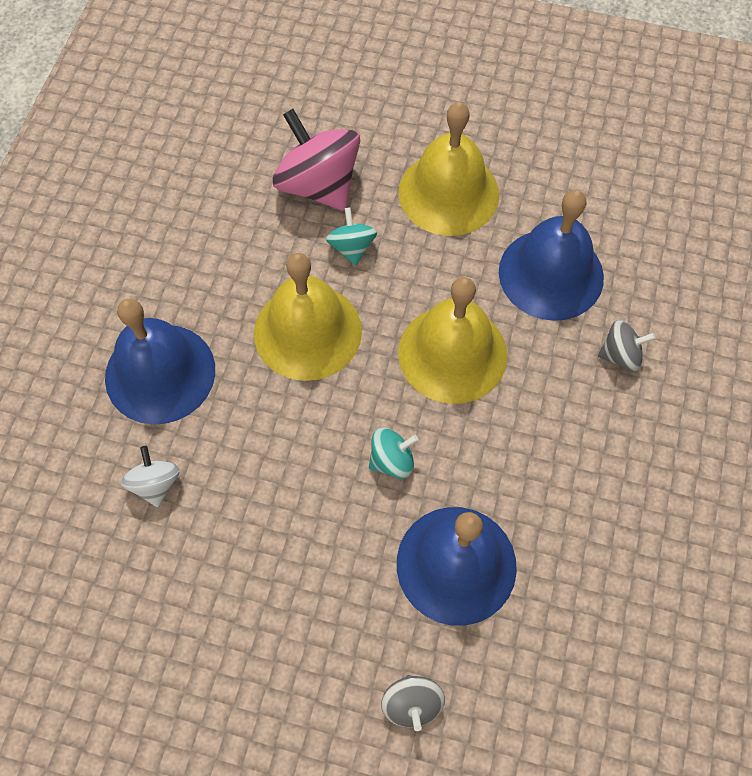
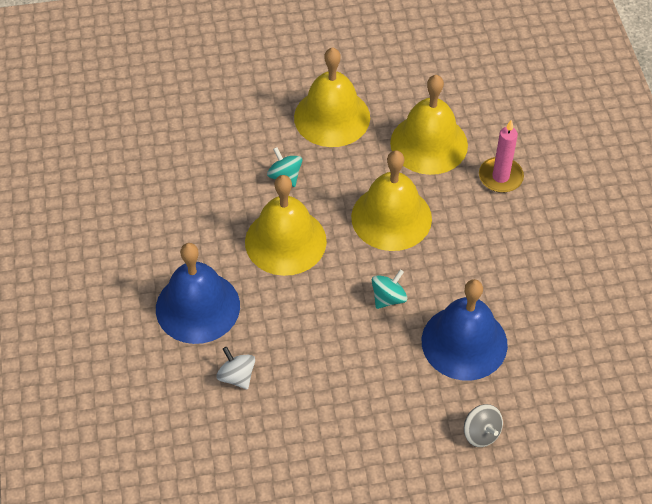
camera: 25 degrees left, 10 degrees down
(318, 185) = (238, 144): pink spinning top -> none
(551, 274) = (429, 143): blue bell -> yellow bell
(620, 355) = (500, 177): grey spinning top -> pink candle

